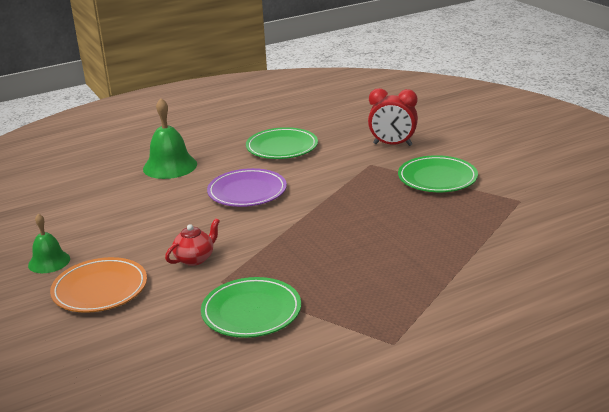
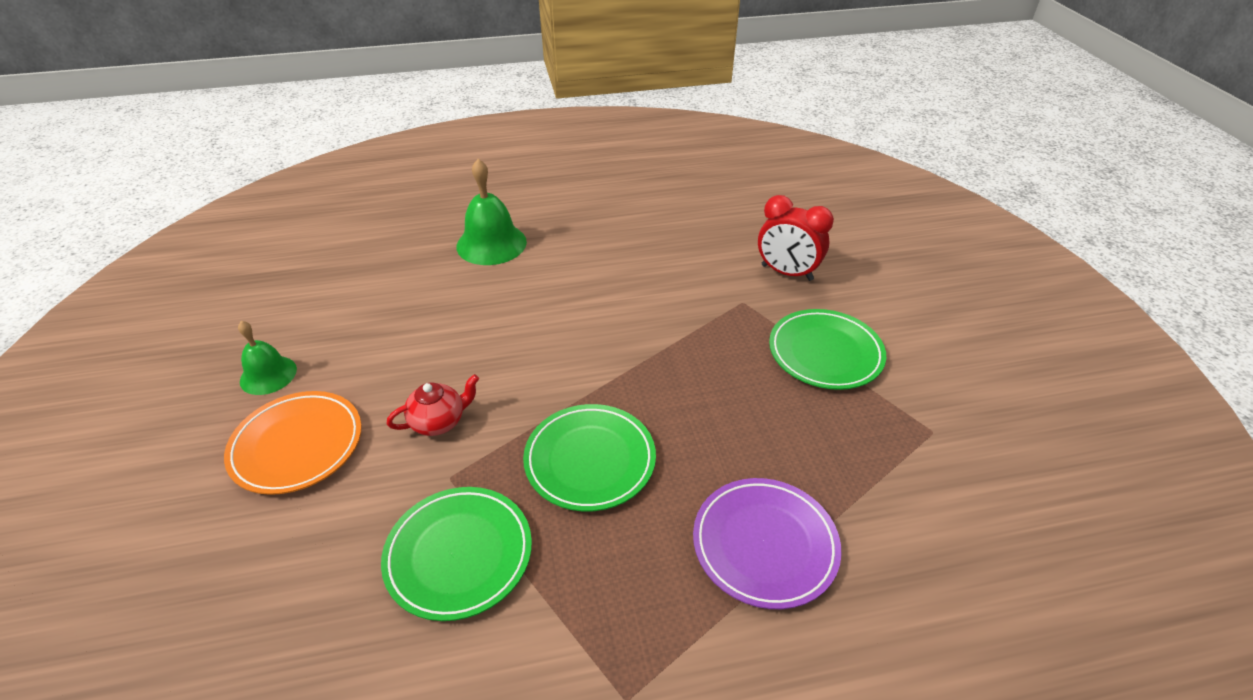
camera: 15 degrees right, 15 degrees up
(247, 192) = (562, 313): purple plate -> purple plate (764, 544)
(282, 147) = (641, 244): green plate -> green plate (590, 460)

